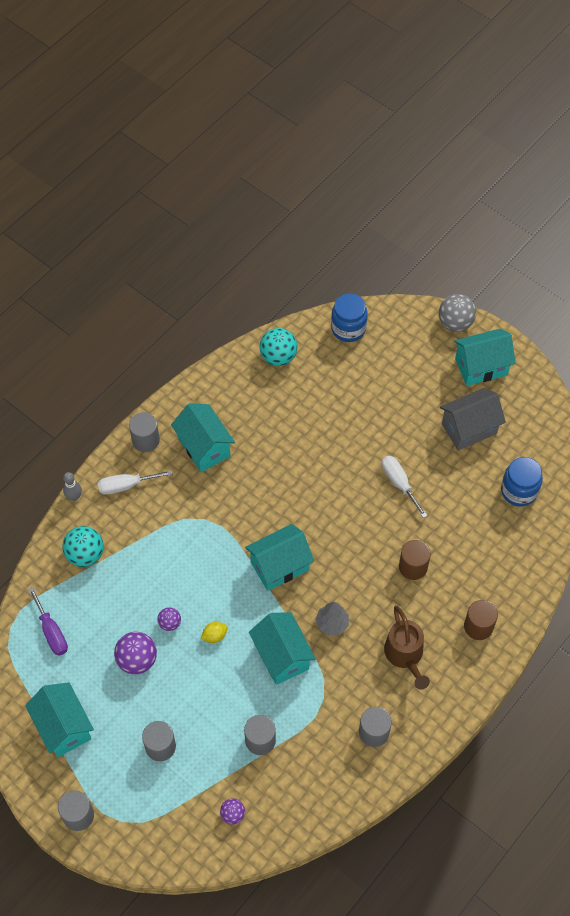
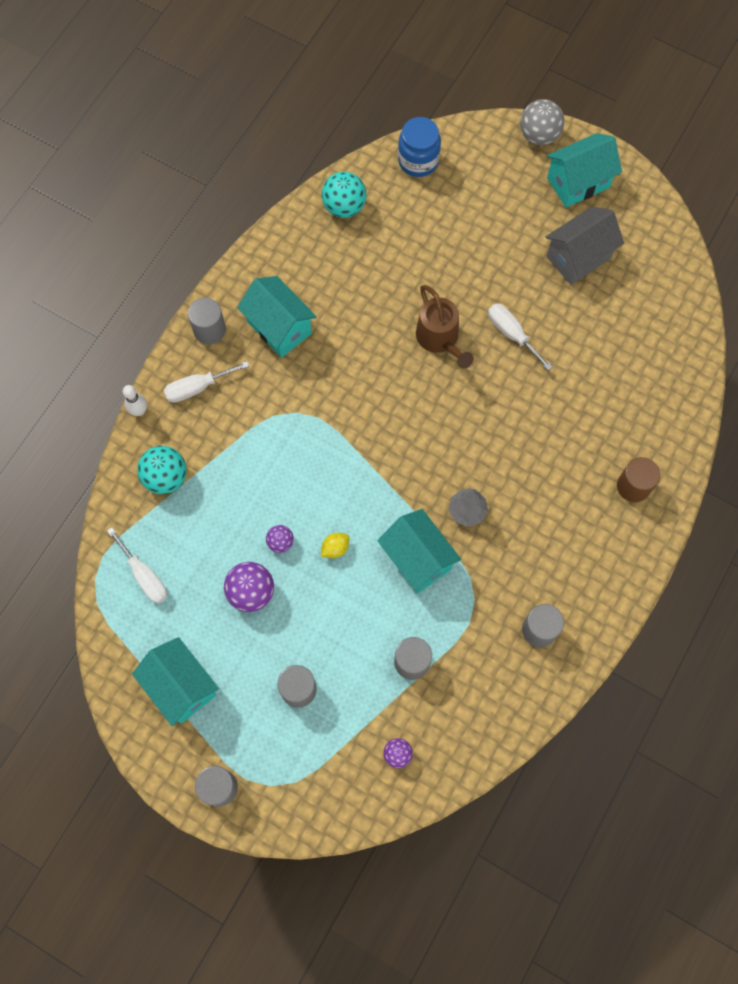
camera: 10 degrees left, 10 degrees up
(51, 631) = (144, 576): purple screwdriver -> white screwdriver
(74, 497) = (139, 411): grey bowling pin -> white bowling pin
(279, 566) = (394, 453): turquoise house -> none
(405, 656) = (558, 534): brown watering can -> brown watering can (440, 339)
(413, 567) = (546, 429): brown cylinder -> none
(519, 491) = (648, 321): blue jar -> none

